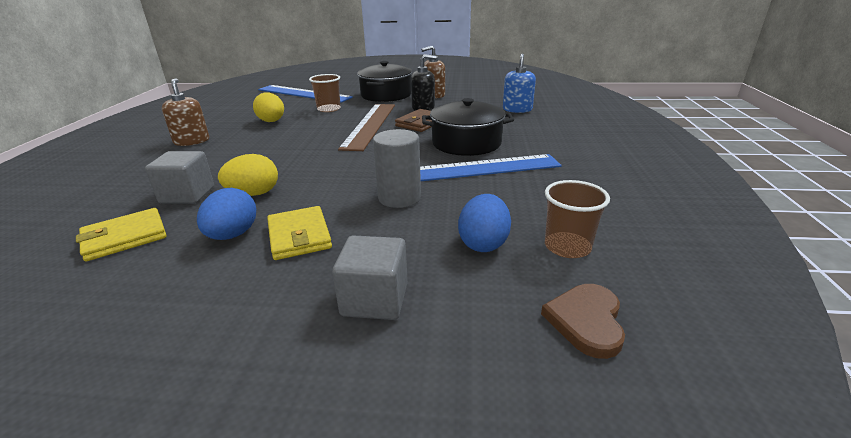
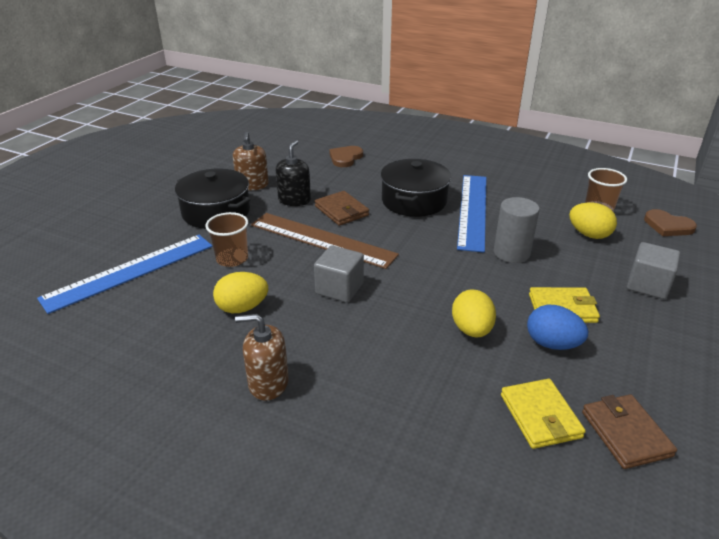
camera: 70 degrees left, 5 degrees up
(79, 288) = (625, 433): none -> brown wallet
(187, 195) = (454, 377): grey cube -> grey cube (339, 288)
(483, 243) = (589, 234): blue egg -> yellow egg
(517, 109) = (345, 158): blue soap dispenser -> brown heart

